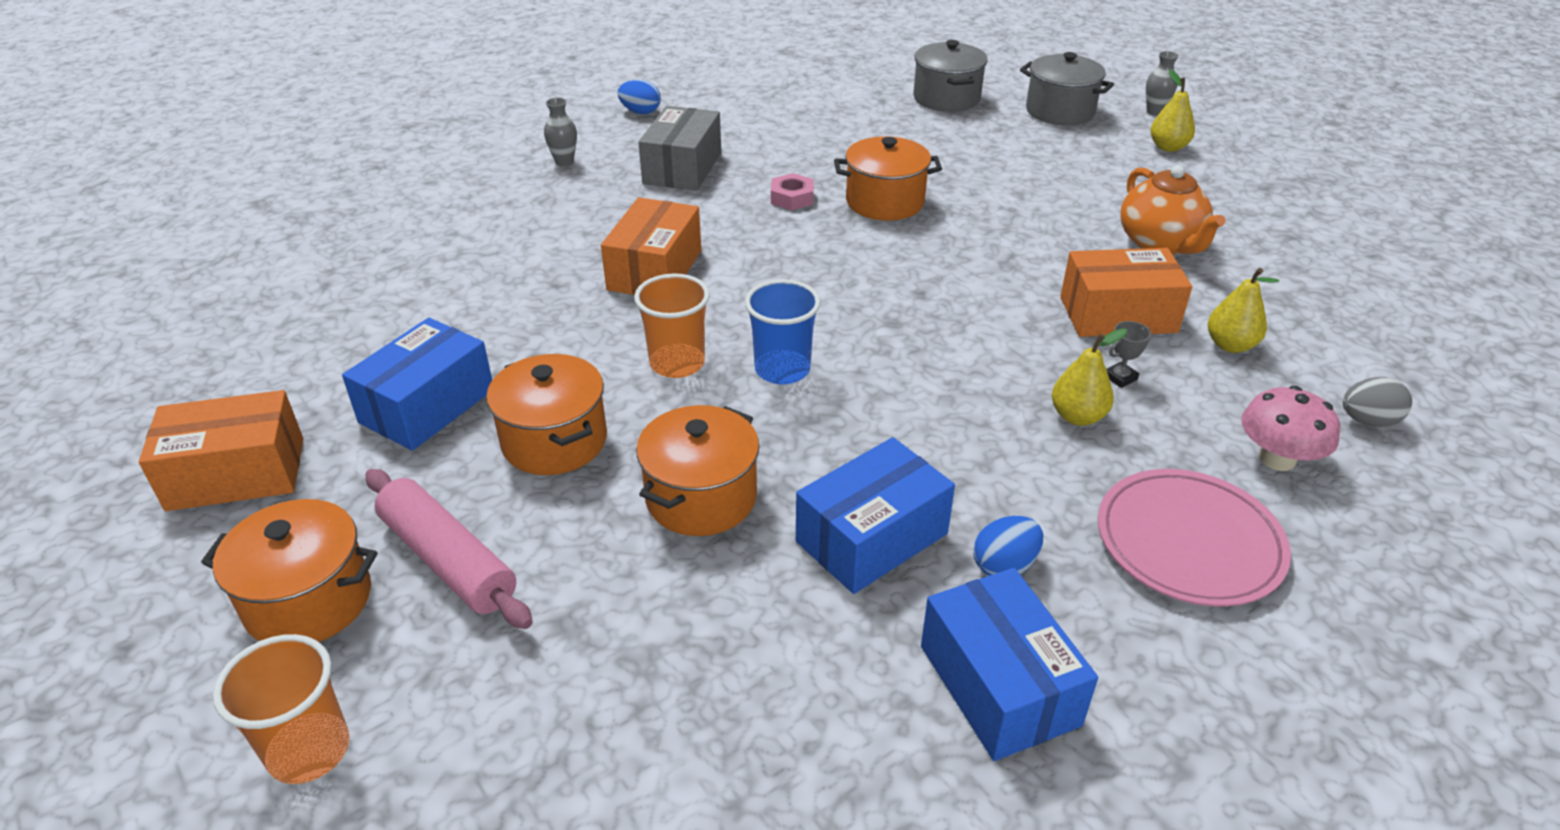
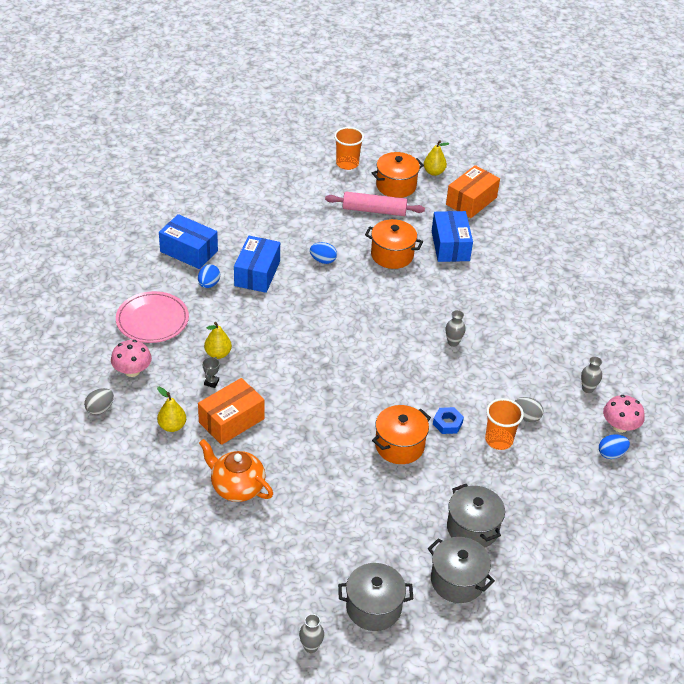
camera: 140 degrees right, 5 degrees up
(590, 125) = (620, 426): none -> pink mushroom
(654, 270) = (453, 342): orange box -> grey vase
(677, 363) = (388, 303): orange cup -> orange cup (499, 440)
(682, 168) = (526, 417): grey box -> grey egg
(701, 497) = (323, 260): orange pot -> blue egg
(782, 370) = (346, 320): blue cup -> none
(792, 198) = (447, 423): pink nut -> blue nut
(882, 120) = (472, 528): none -> grey pot
(1168, 147) = (279, 599): yellow pear -> yellow pear (434, 172)

